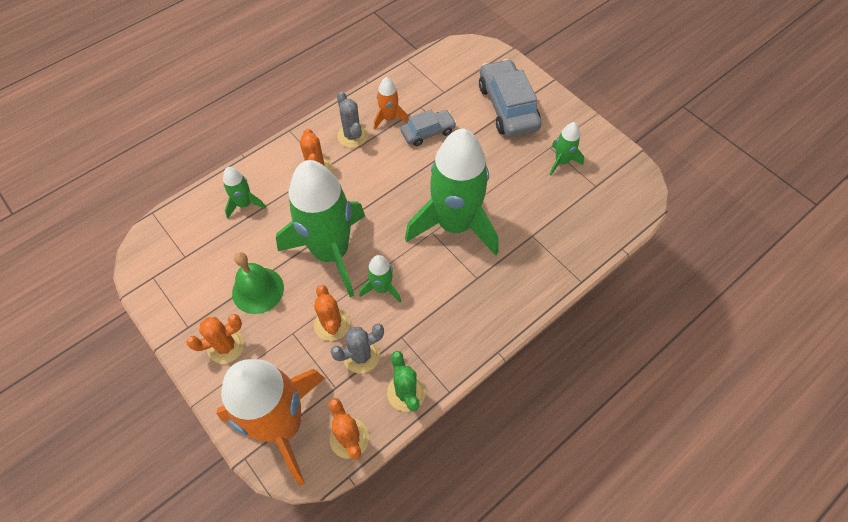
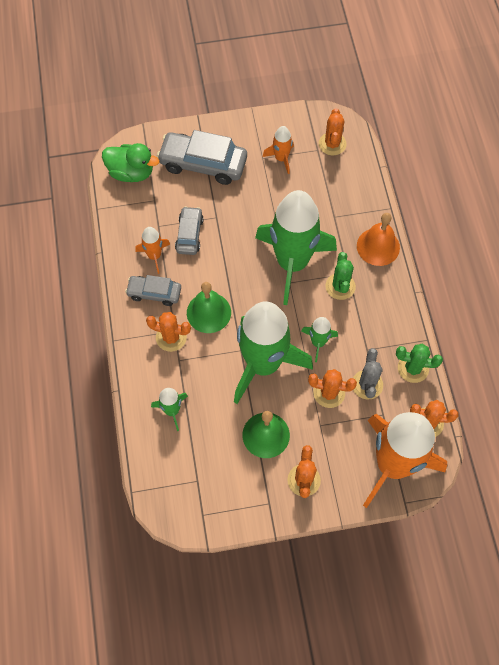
camera: 60 degrees left, 5 degrees up
(352, 136) = (154, 293): grey cactus -> grey car
(358, 184) = (208, 312): none -> green bell
(457, 278) = (340, 286): none -> green cactus
(459, 64) = (131, 172): none -> green duck
(527, 291) = (378, 246): none -> orange bell
(561, 161) = (281, 158): green rocket -> orange rocket
(613, 195) = (332, 144): none -> orange cactus

